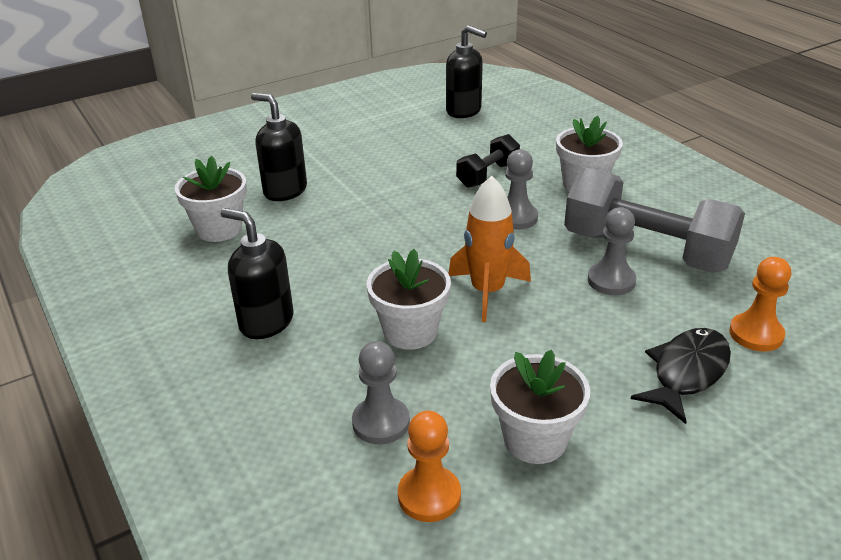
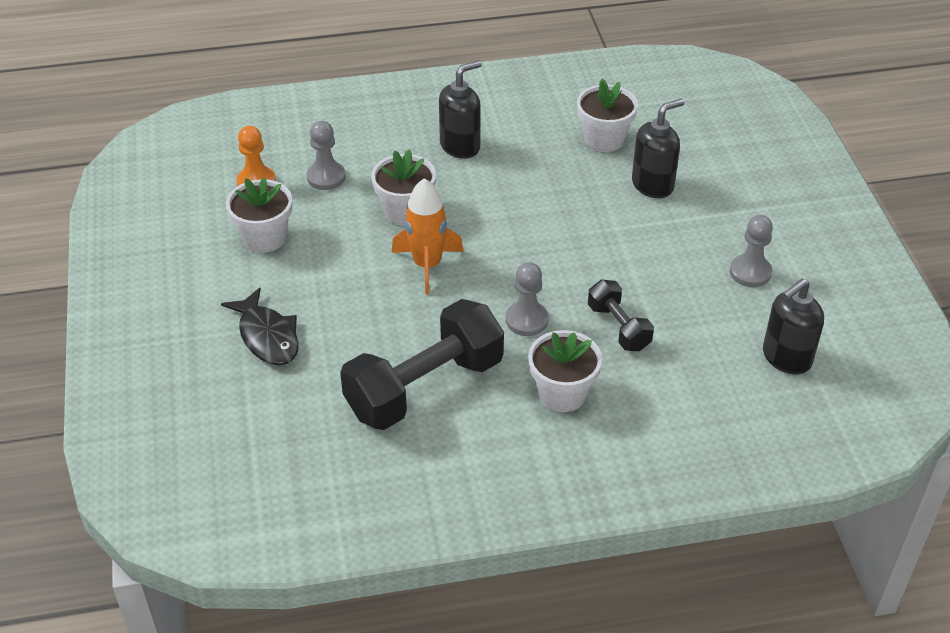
camera: 110 degrees right, 10 degrees up
(611, 281) = (396, 344): grey pawn -> grey pawn (750, 272)
(646, 250) = (424, 387): grey dumbbell -> black dumbbell
(756, 334) = (277, 399): orange pawn -> none

